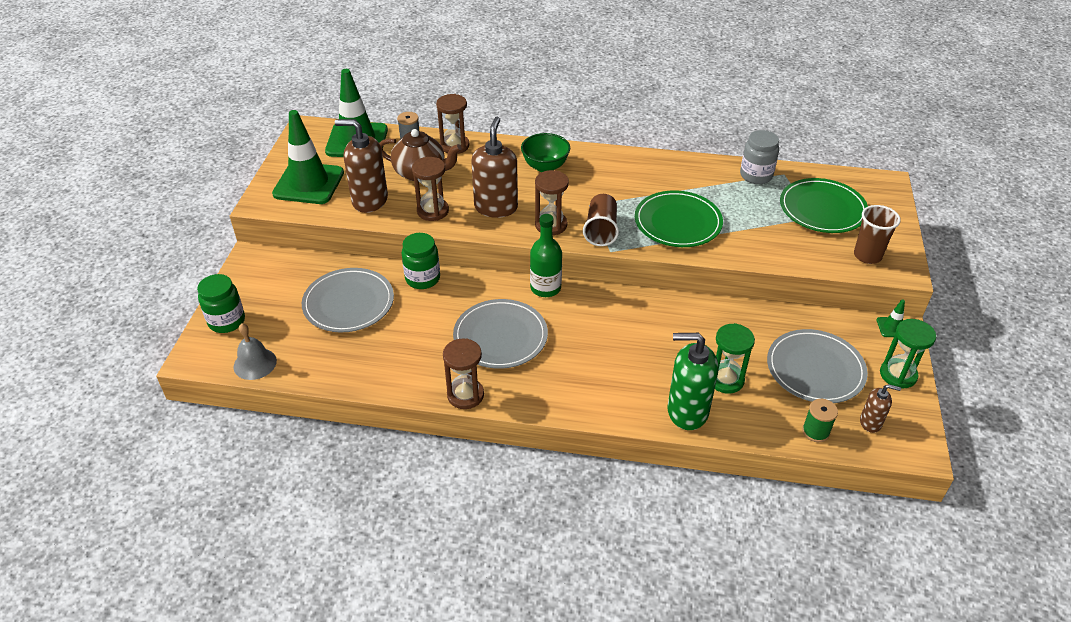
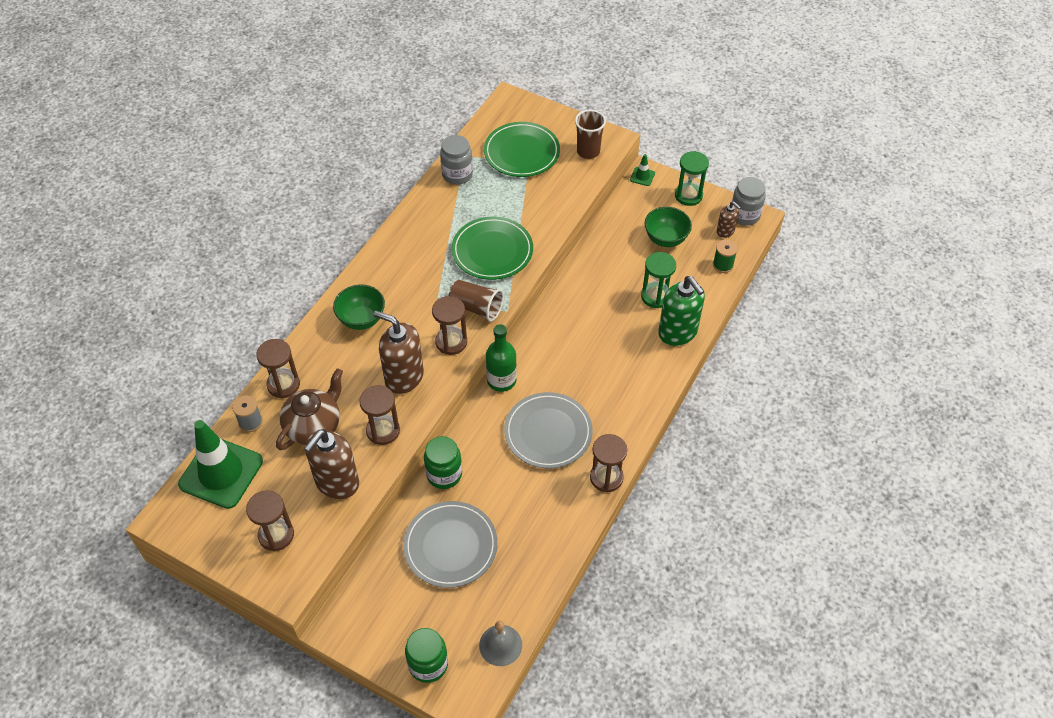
camera: 70 degrees left, 10 degrees up
(309, 183) = (276, 535): green traffic cone -> brown hourglass
(687, 411) = (678, 332): green soap dispenser -> green soap dispenser turned 60 degrees counterclockwise
(815, 369) = (665, 239): grey plate -> green bowl
(870, 422) = (725, 231): brown soap dispenser -> brown soap dispenser turned 105 degrees clockwise
(912, 436) = (744, 215): none -> grey jar

